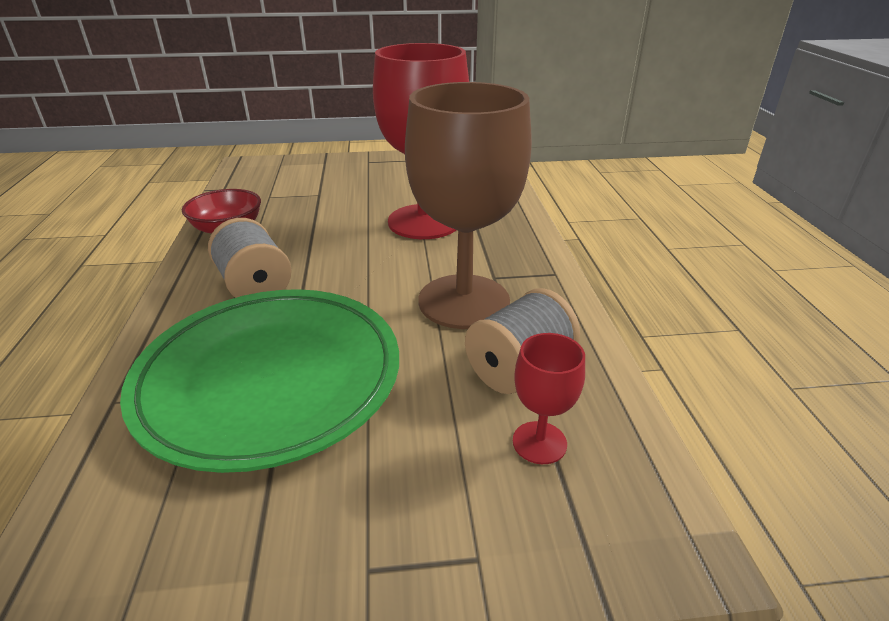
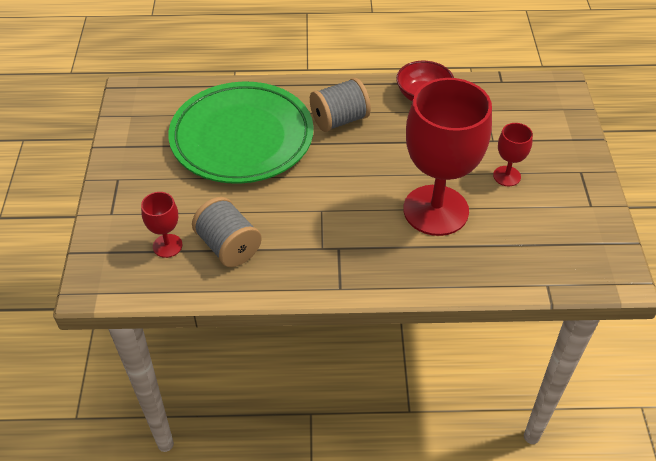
camera: 95 degrees right, 15 degrees up
(373, 189) = (507, 176): none -> red goblet
(464, 301) = (306, 226): brown goblet -> none

